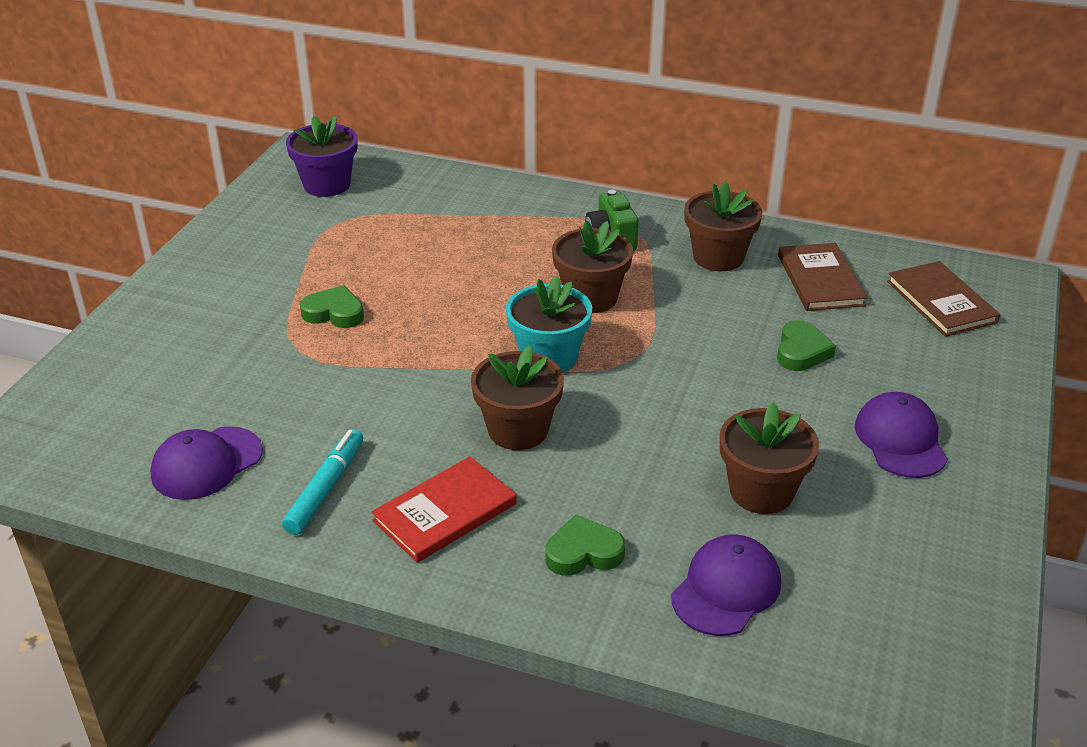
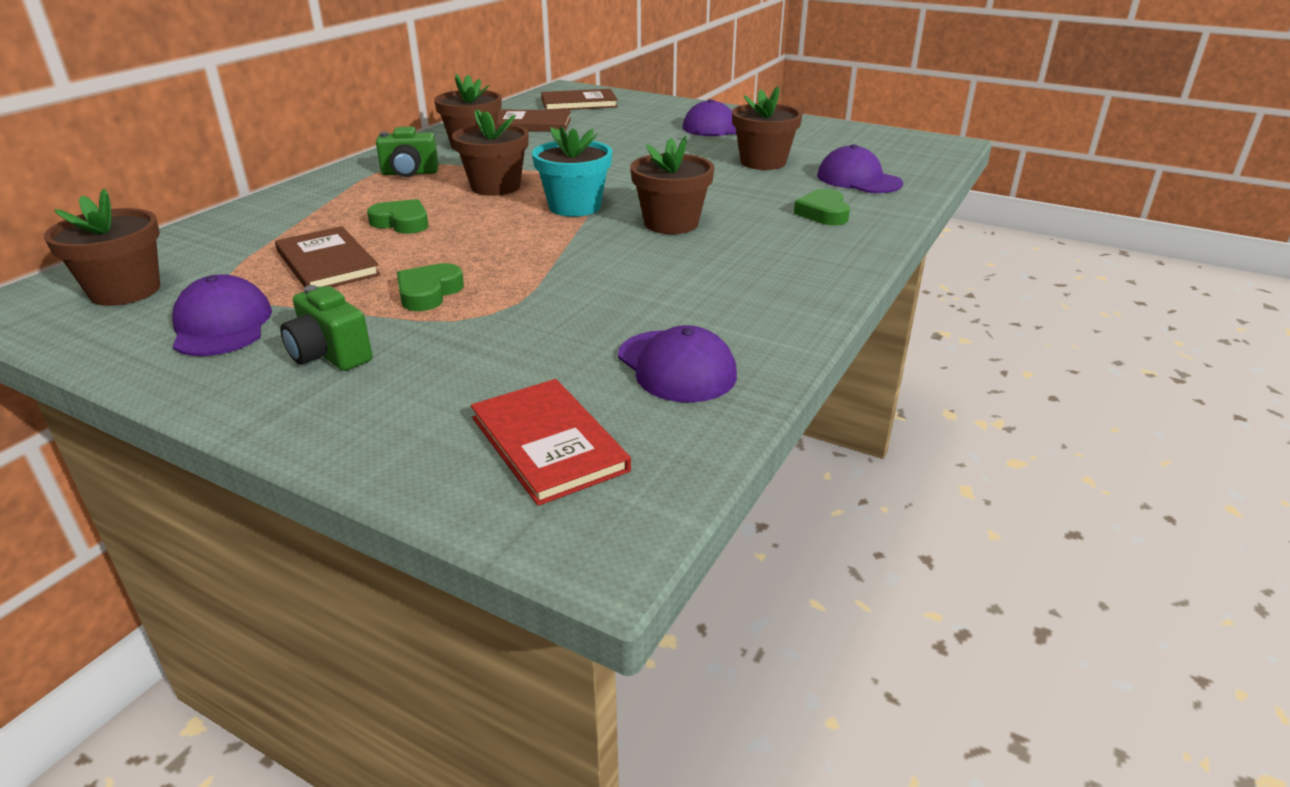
camera: 80 degrees left, 5 degrees down
(230, 294) = (330, 355): none -> green camera
(275, 238) = (222, 325): none -> purple cap
(326, 488) = (732, 303): turquoise marker -> none
(327, 185) = (125, 291): purple flower pot -> brown flower pot
(385, 251) = (327, 263): none -> brown book
(445, 512) = (773, 255): red book -> red book (548, 443)
(801, 351) = (613, 138): green heart -> green heart (402, 222)

